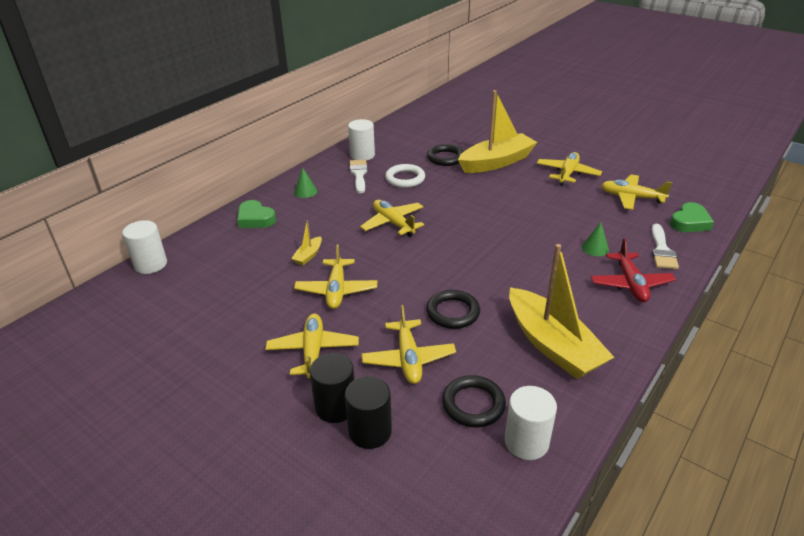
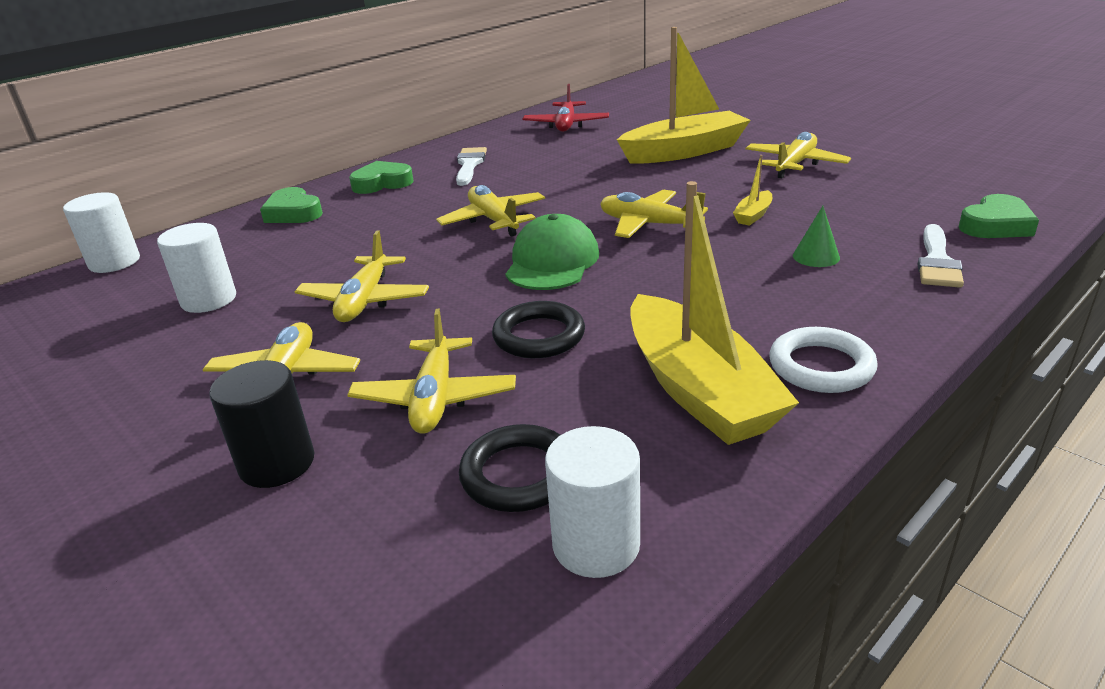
camera: 10 degrees right, 5 degrees down
(305, 191) = (382, 183): green cone -> green heart
(308, 255) = (345, 256): yellow boat -> yellow boat (753, 215)
(362, 155) = (485, 144): white cylinder -> white cylinder (209, 300)
(370, 431) = (315, 506): black cylinder -> none
(405, 179) = (536, 170): white ring -> white ring (821, 366)
(442, 256) = (552, 262): none -> green cap
(445, 158) = (607, 147): black ring -> none
(630, 284) = (868, 306): red plane -> red plane (566, 125)
(631, 198) = (896, 193): yellow plane -> yellow plane (649, 224)

